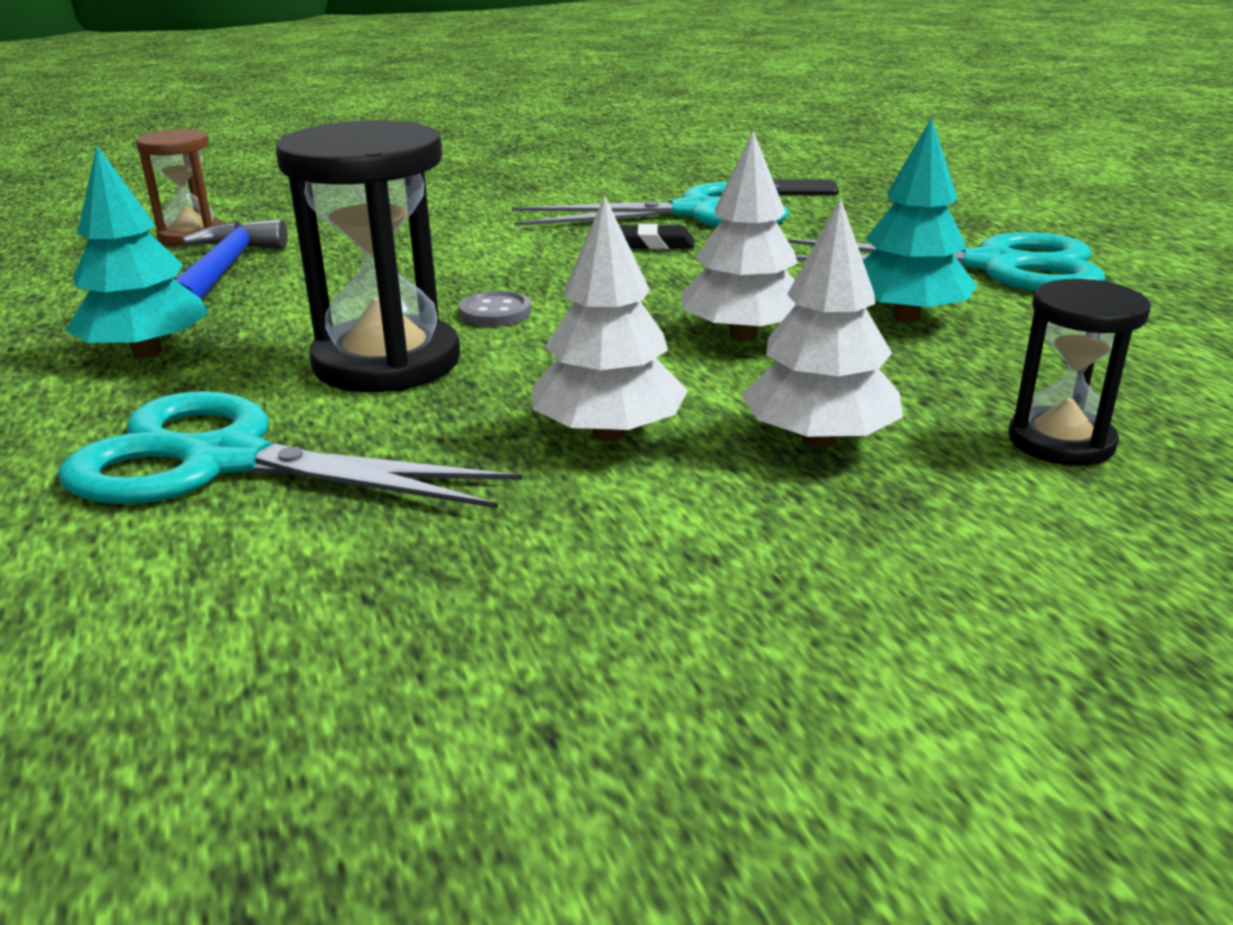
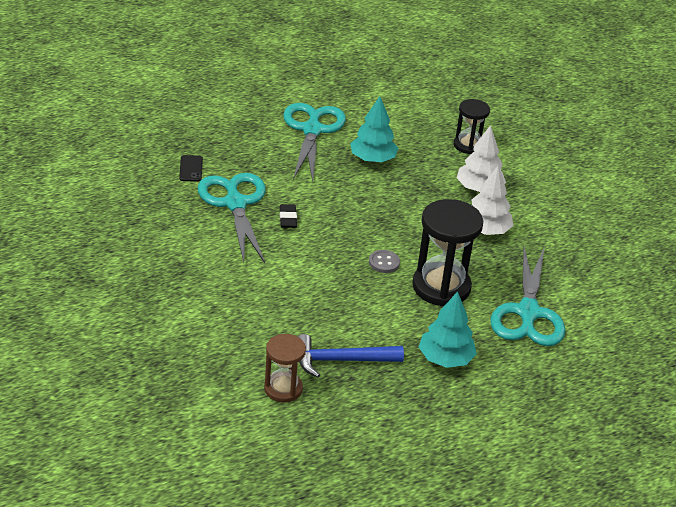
camera: 100 degrees left, 10 degrees up
(743, 335) = (398, 198): white tree -> none

